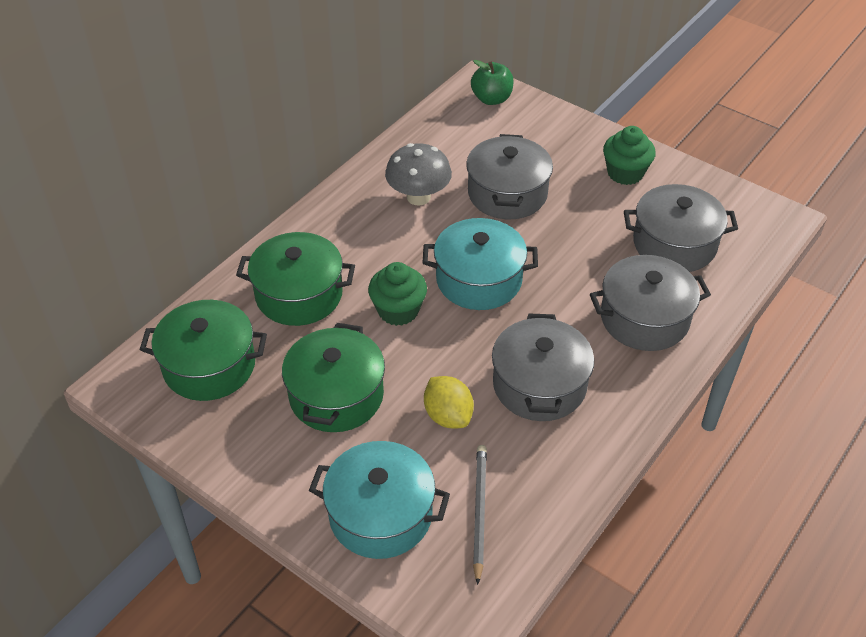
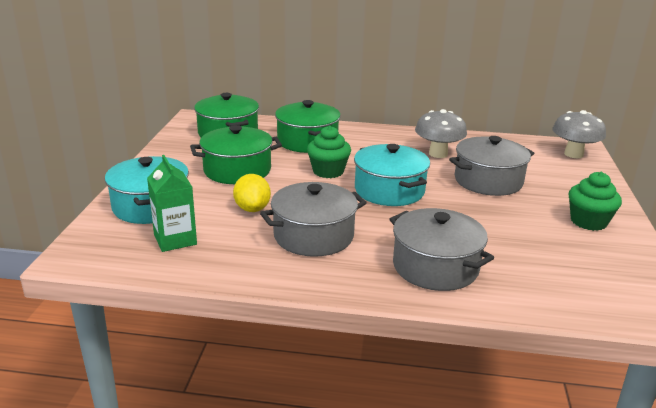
camera: 60 degrees right, 20 degrees down
(448, 416) = (252, 209): yellow lemon -> yellow lemon turned 45 degrees counterclockwise
(479, 511) = (175, 239): grey pencil -> green carton
(491, 99) = (573, 154): green apple -> grey mushroom
(674, 244) = (542, 263): grey pot -> none

